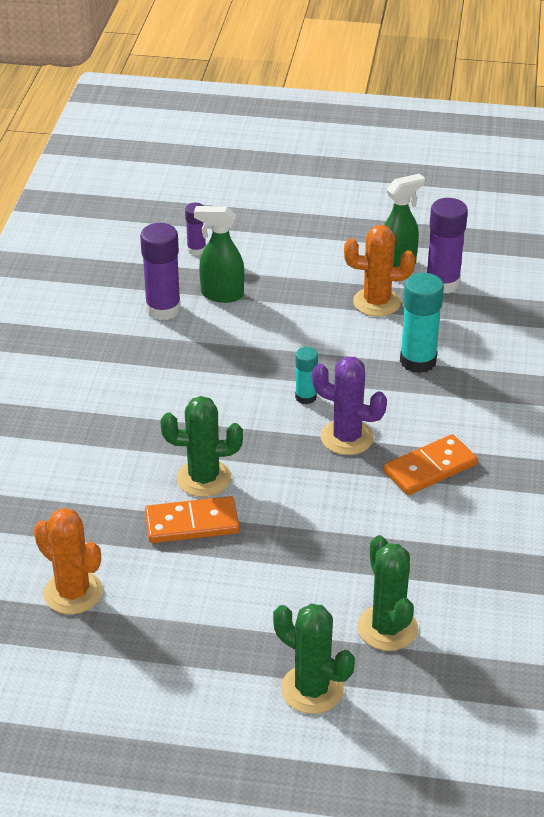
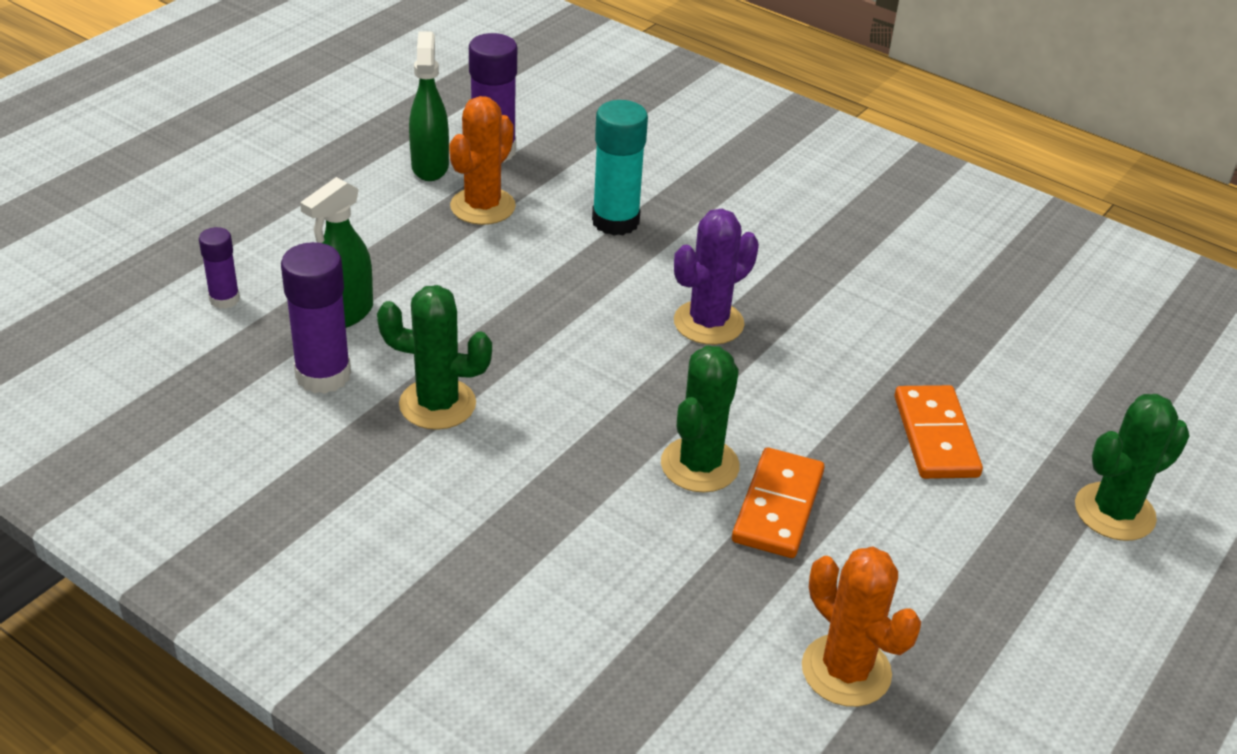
camera: 65 degrees left, 0 degrees up
(73, 592) = (846, 671): orange cactus -> orange cactus turned 75 degrees clockwise
(305, 397) = (610, 325): turquoise glue stick -> none
(387, 628) = (1042, 417): green cactus -> green cactus (437, 404)
(430, 468) = (803, 286): orange domino -> orange domino (935, 436)

